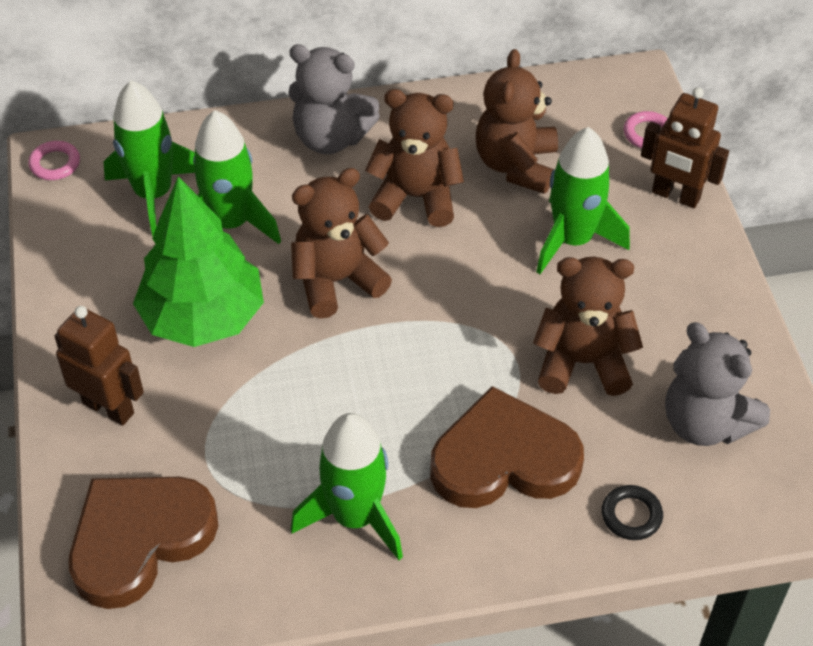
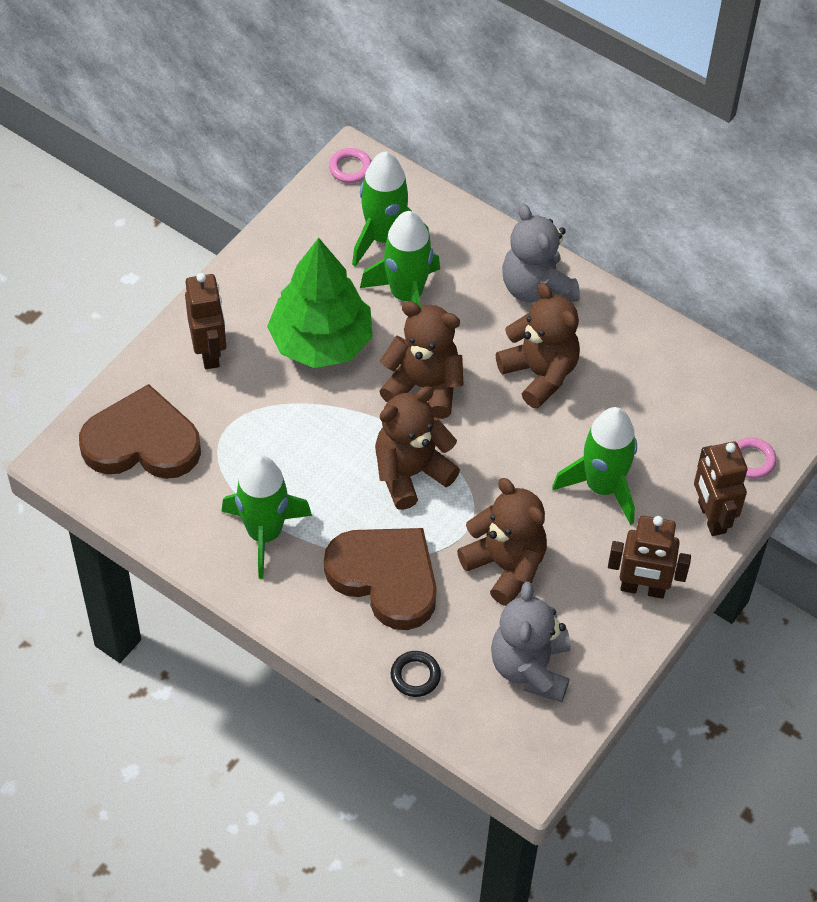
camera: 45 degrees right, 5 degrees up
(516, 165) = (632, 406): brown teddy bear -> brown teddy bear (411, 473)
(700, 288) = (642, 589): none -> brown robot

